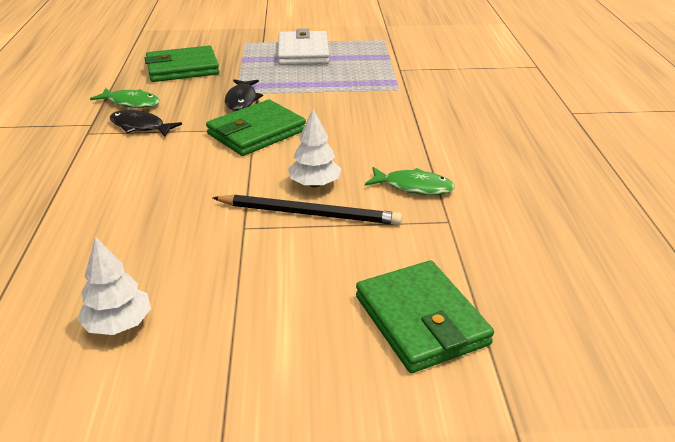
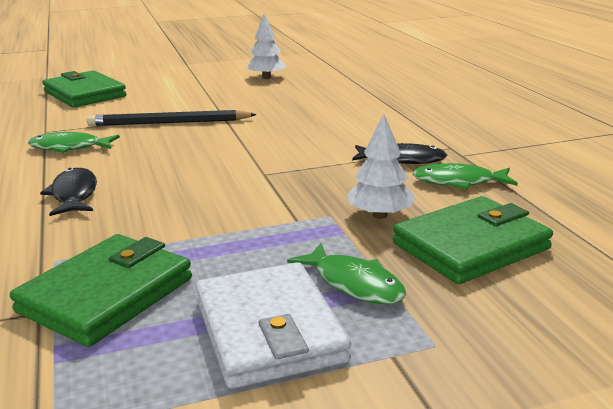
camera: 165 degrees right, 10 degrees down
(242, 100) = (311, 206): black fish -> black fish (74, 194)
(255, 62) = (354, 284): none -> green fish
(256, 132) = (258, 171): green wallet -> green wallet (106, 295)
(314, 184) = (170, 139): white tree -> white tree (380, 215)

